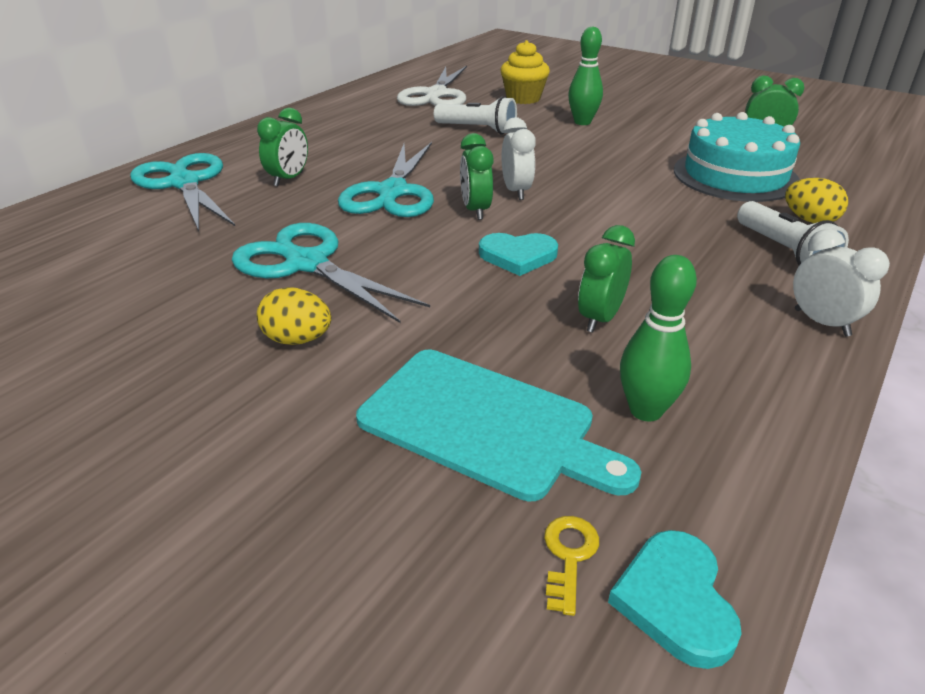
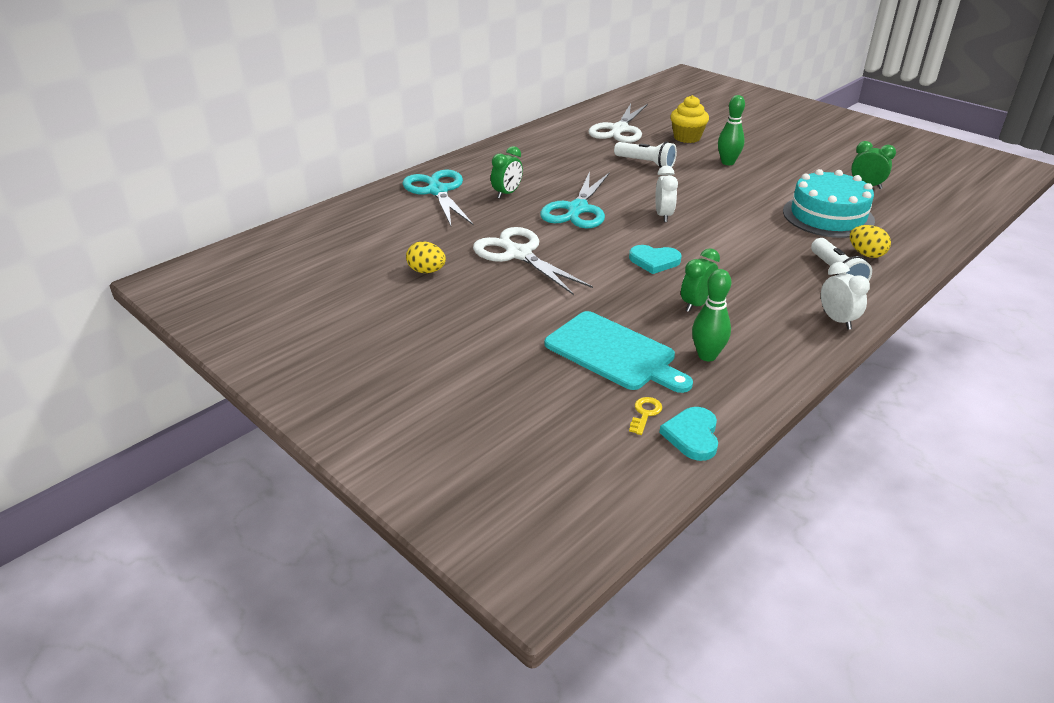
camera: 10 degrees right, 0 degrees up
(297, 339) = (512, 299): yellow egg -> yellow egg (426, 271)
(307, 264) = (518, 254): turquoise scissors -> white scissors
(475, 210) = (632, 227): green clock -> none

